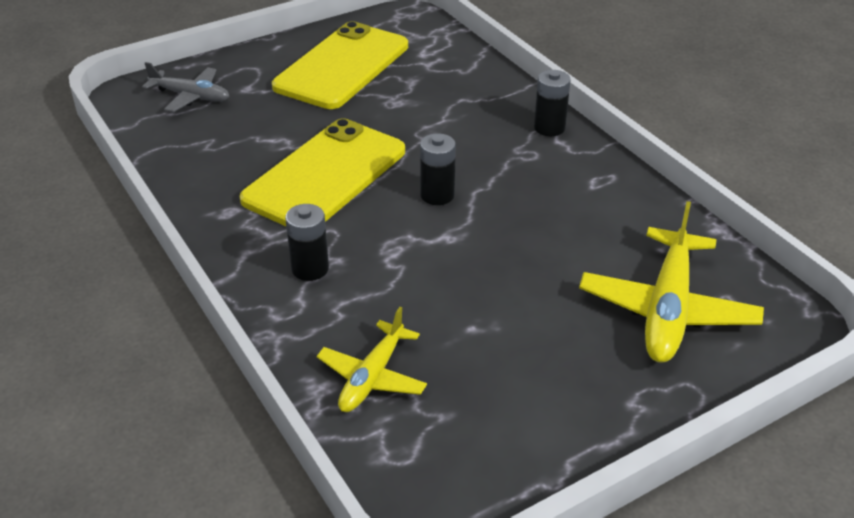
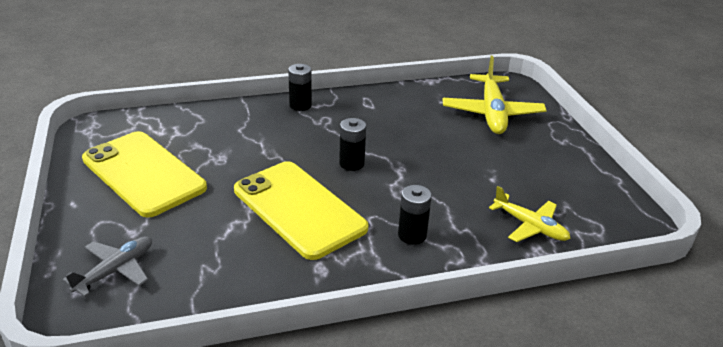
camera: 75 degrees left, 5 degrees down
(667, 309) = (492, 113): yellow plane -> yellow plane turned 60 degrees clockwise

